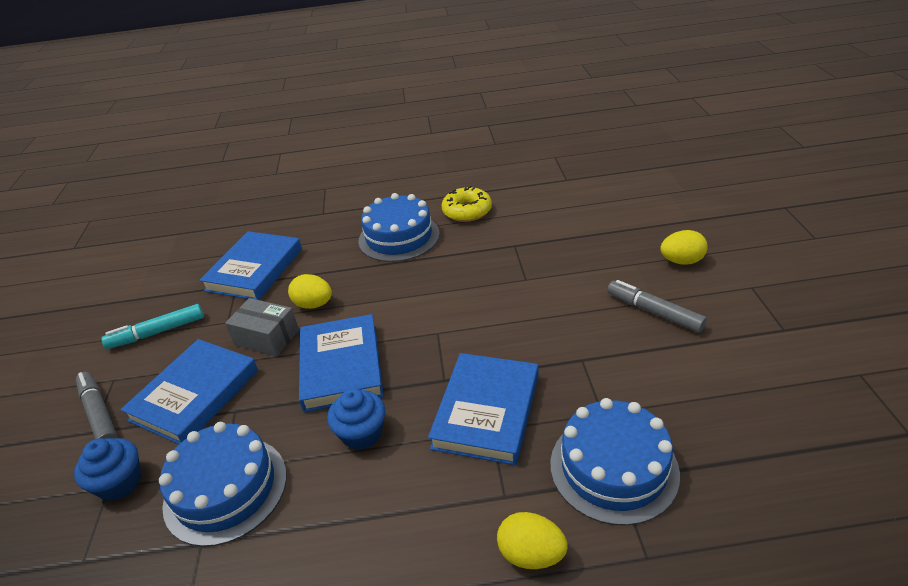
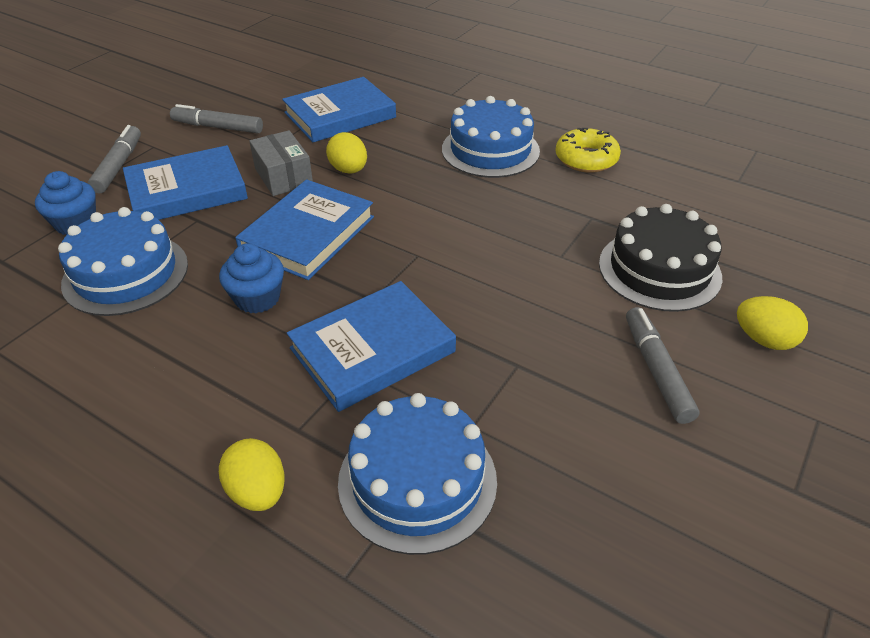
camera: 35 degrees right, 5 degrees up
(157, 332) = (218, 127): turquoise marker -> grey marker
(587, 254) = (659, 270): none -> black cake

